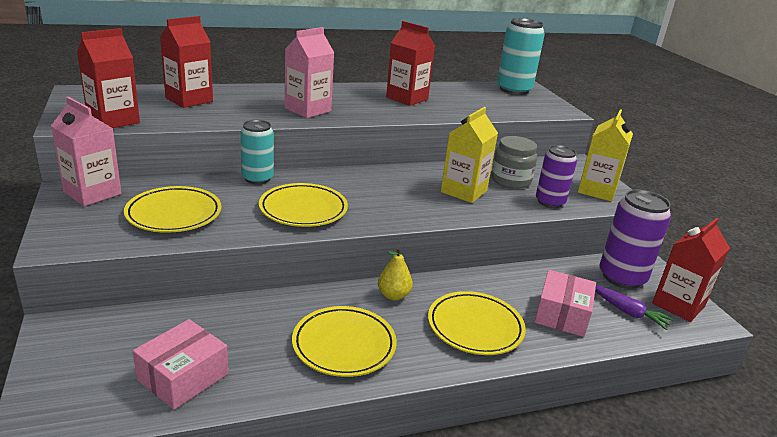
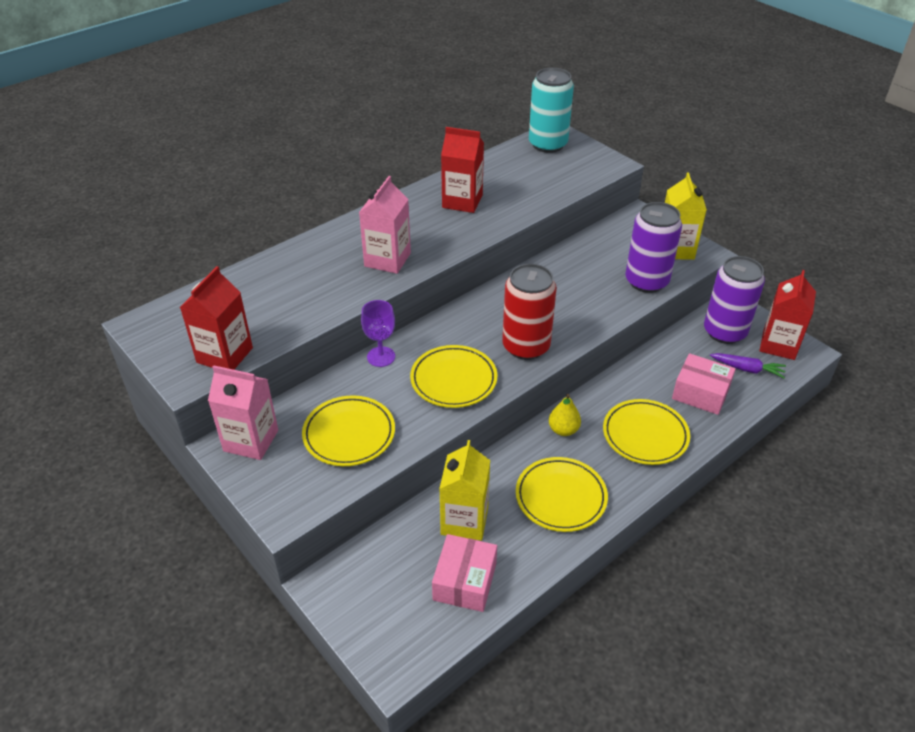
camera: 20 degrees left, 15 degrees up
(189, 100) = (262, 291): red carton -> none
(257, 178) = (381, 357): turquoise can -> purple goblet
(392, 209) = (526, 346): none -> red can
(463, 191) = (569, 297): yellow carton -> yellow carton (464, 520)
(510, 180) = (598, 265): grey jar -> none
(550, 202) = (646, 281): purple can -> purple can, size x1.50
(562, 314) = (700, 393): pink box -> pink box turned 60 degrees counterclockwise

